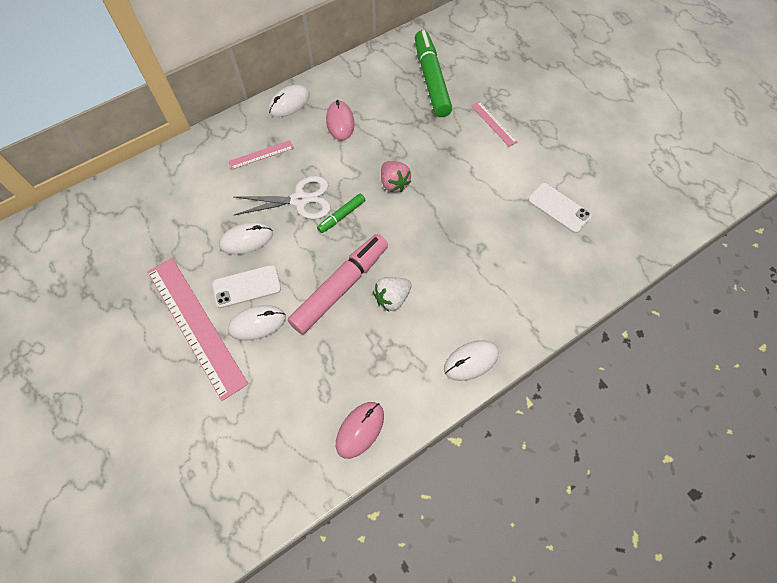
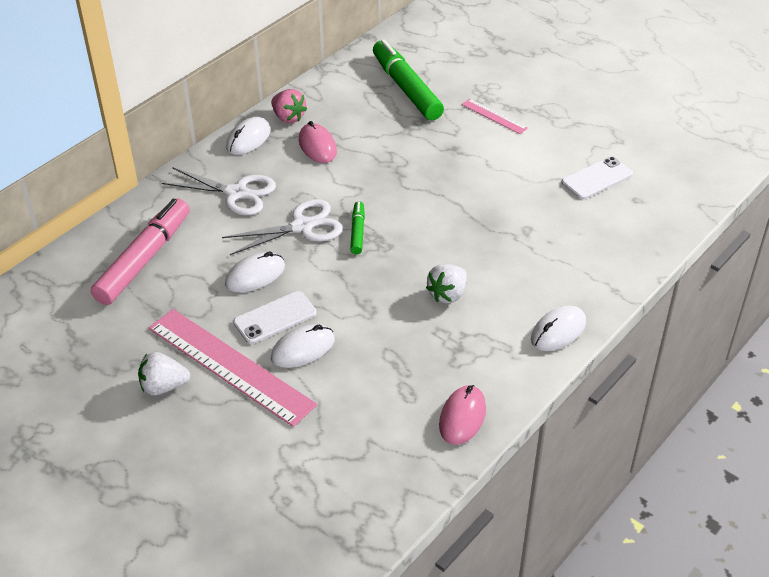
camera: 15 degrees left, 20 degrees down
(138, 332) = (164, 386): none -> white strawberry
(261, 154) = (236, 193): pink ruler -> white scissors
(340, 287) = (385, 296): pink marker -> pink marker (144, 259)
(342, 216) = (357, 232): green marker -> green marker turned 150 degrees clockwise
(394, 183) = (405, 191): pink strawberry -> pink strawberry (288, 117)
(559, 208) = (597, 178): white phone -> white phone turned 60 degrees counterclockwise

